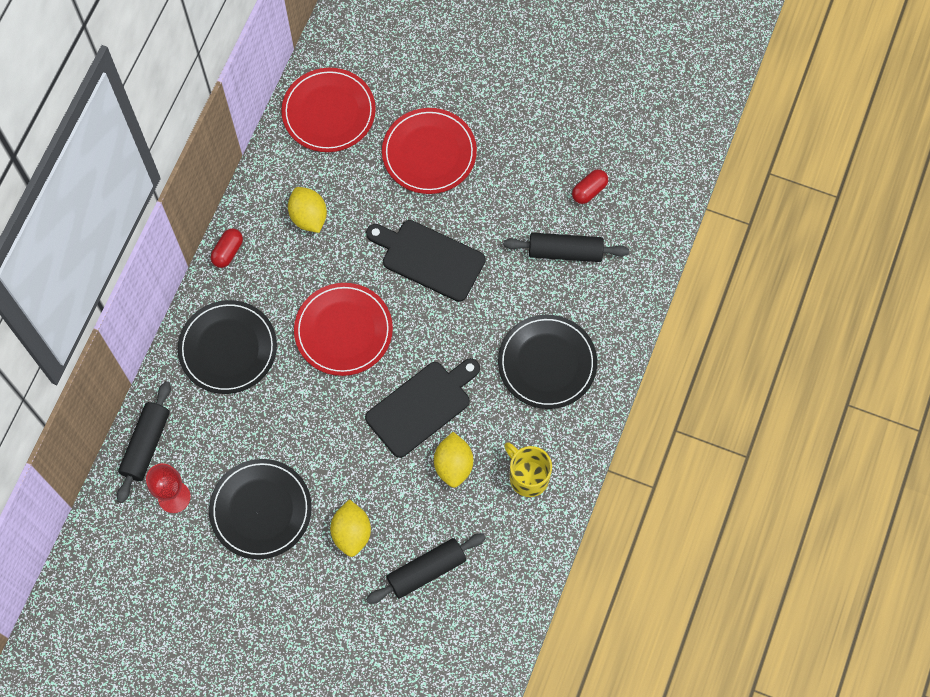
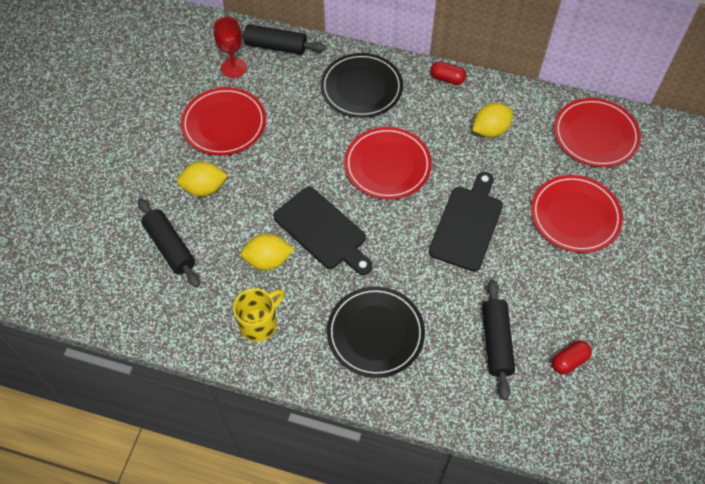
camera: 85 degrees right, 10 degrees down
(261, 510) = (224, 124): black plate -> red plate
(589, 191) = (569, 361): red capsule -> red capsule turned 75 degrees counterclockwise

